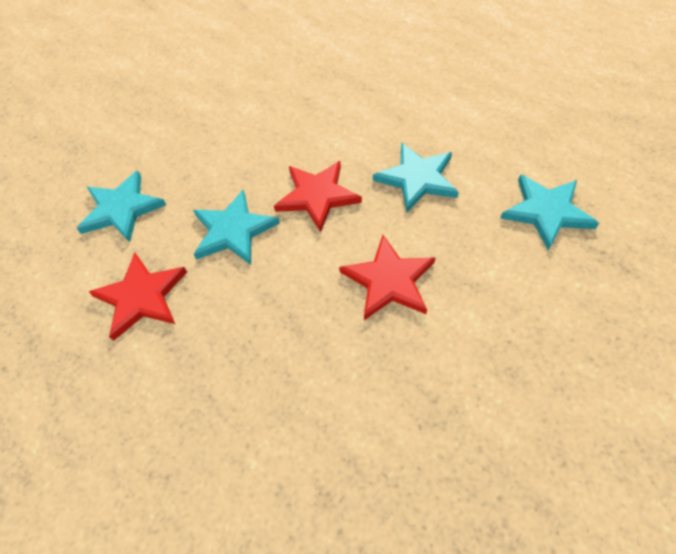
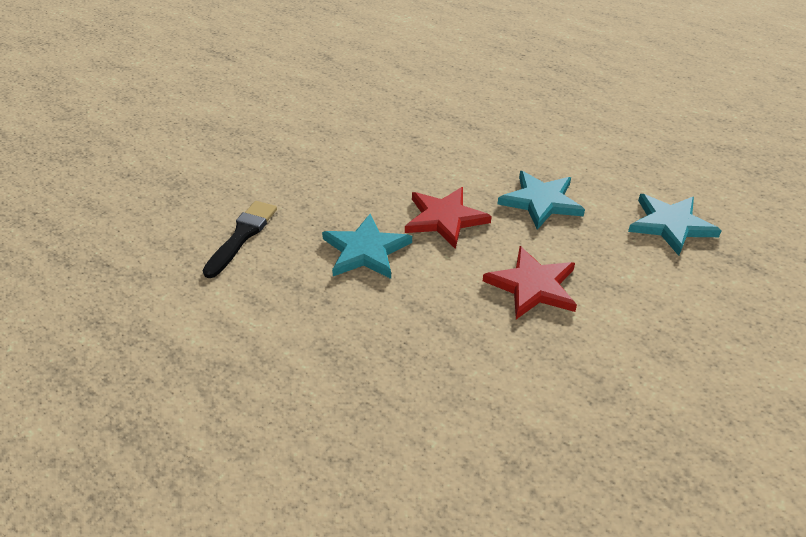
camera: 10 degrees left, 15 degrees down
(122, 209) = (242, 236): turquoise star -> black brush
(141, 297) = (283, 310): red star -> none

